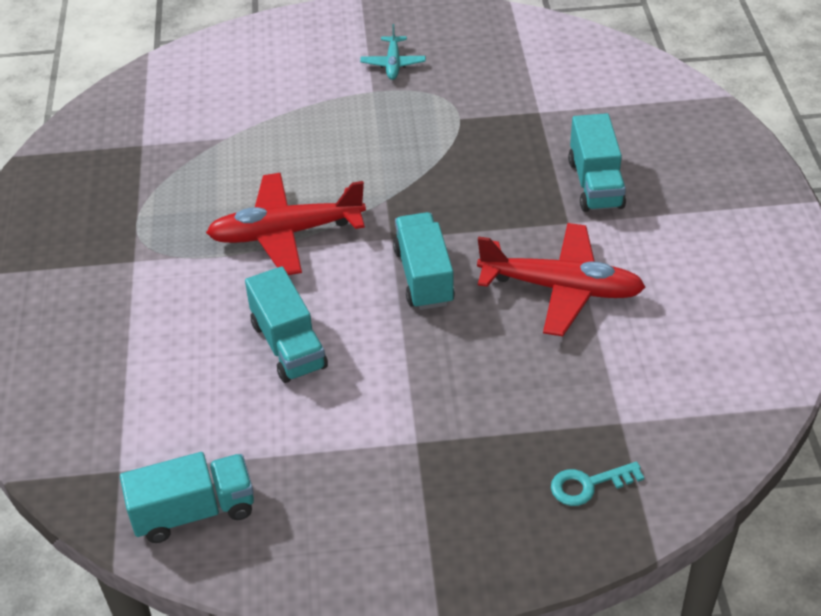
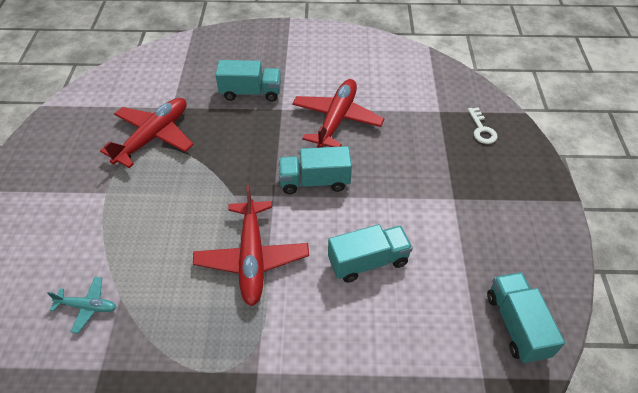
camera: 85 degrees left, 5 degrees up
(393, 64) = (78, 177): turquoise plane -> turquoise plane (87, 307)
(476, 108) = (154, 137): none -> red plane
(588, 485) = (481, 129): turquoise key -> white key

